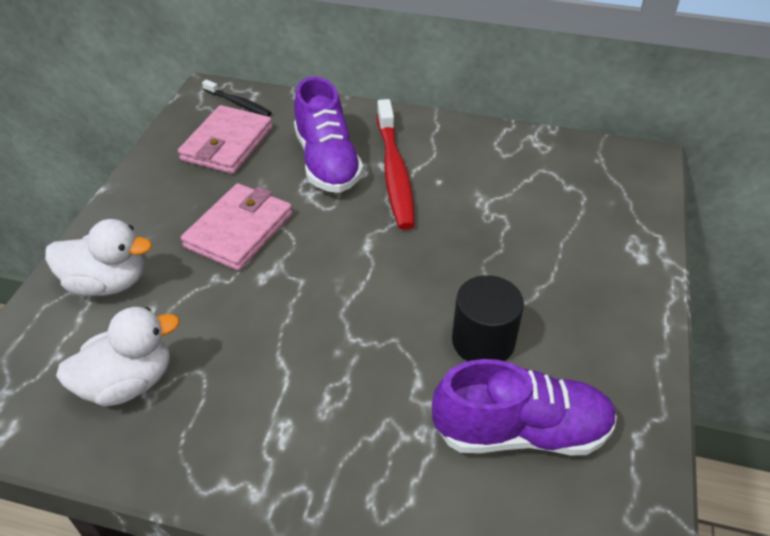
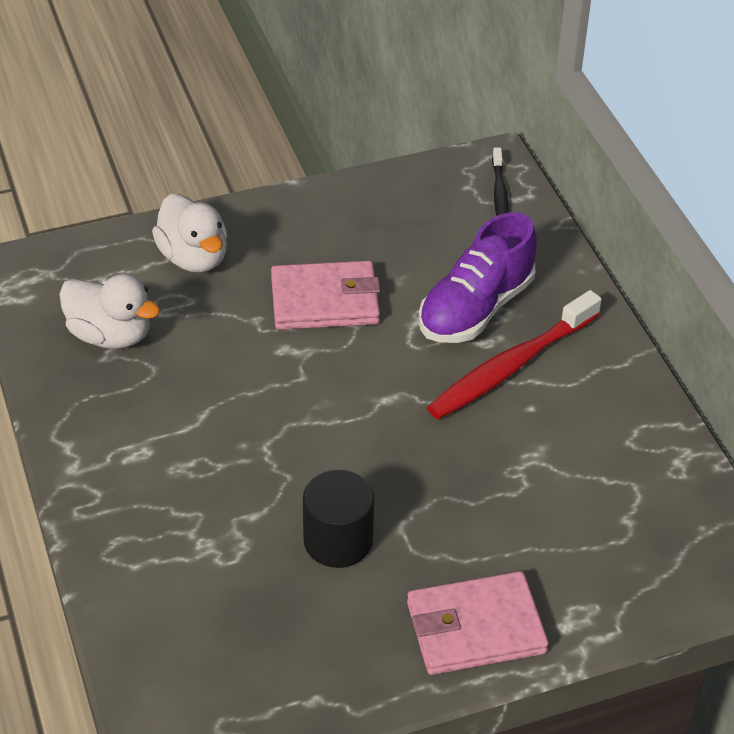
camera: 55 degrees right, 0 degrees up
(227, 144) = (431, 223): pink wallet -> pink wallet (475, 628)
(521, 431) = (256, 610): purple shoe -> none

